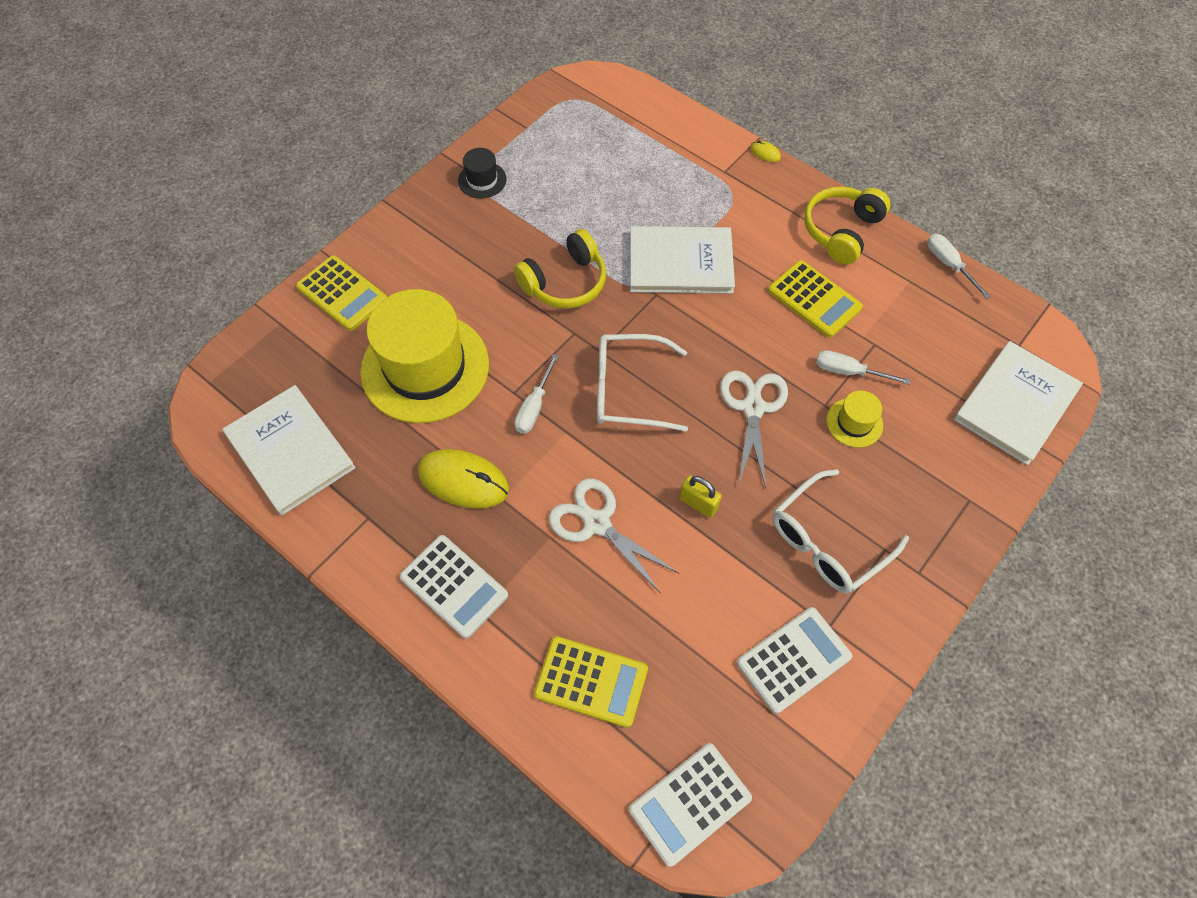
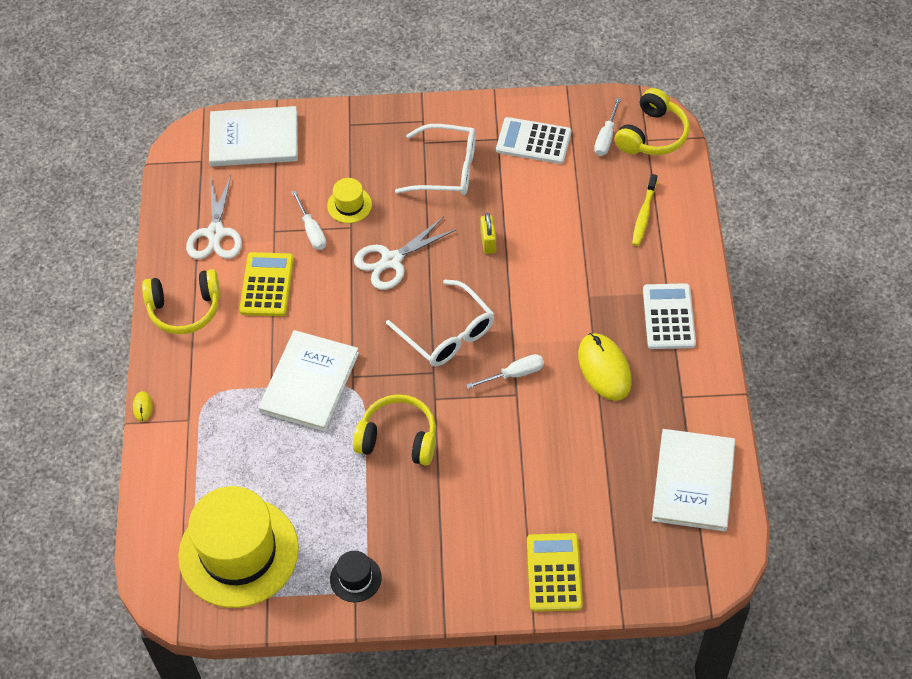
camera: 130 degrees left, 5 degrees down
(425, 367) = (554, 462): yellow hat -> yellow hat (238, 552)
(591, 682) = (644, 215): yellow calculator -> yellow toothbrush
(596, 523) = (555, 280): white scissors -> white scissors (215, 233)
(680, 262) = (309, 382): white book -> white book turned 60 degrees clockwise
(690, 803) = (652, 135): white calculator -> yellow headphones
(948, 265) = (161, 232): white screwdriver -> white screwdriver (606, 137)

